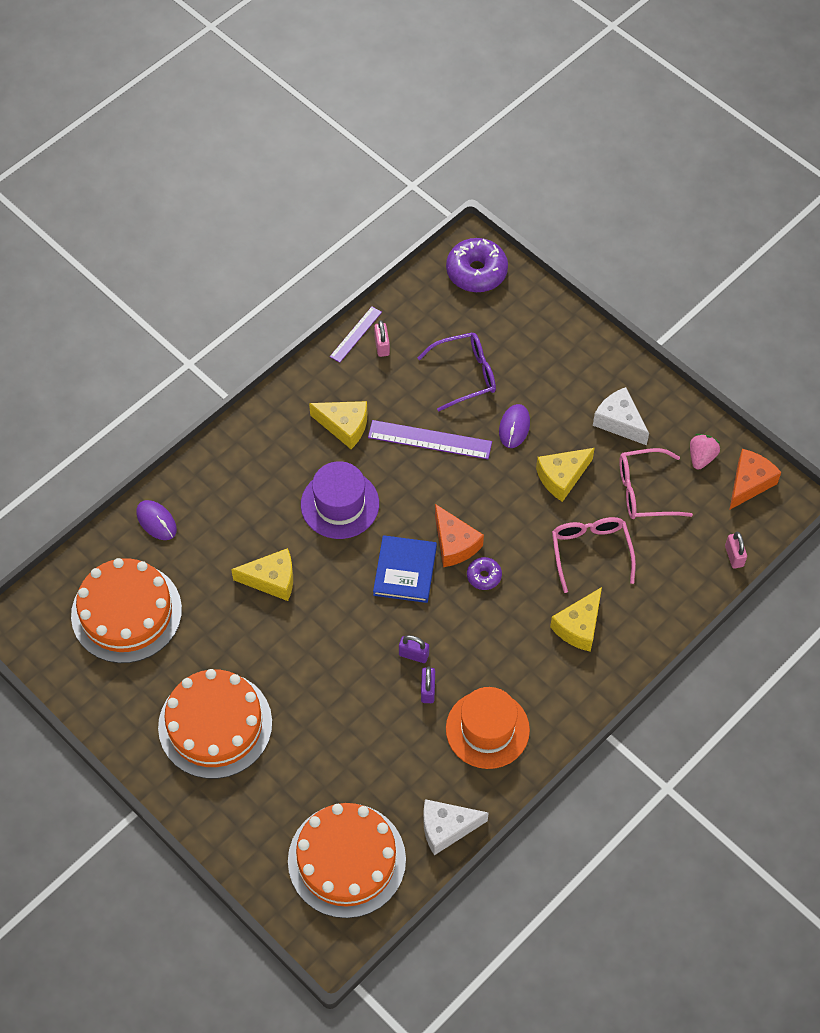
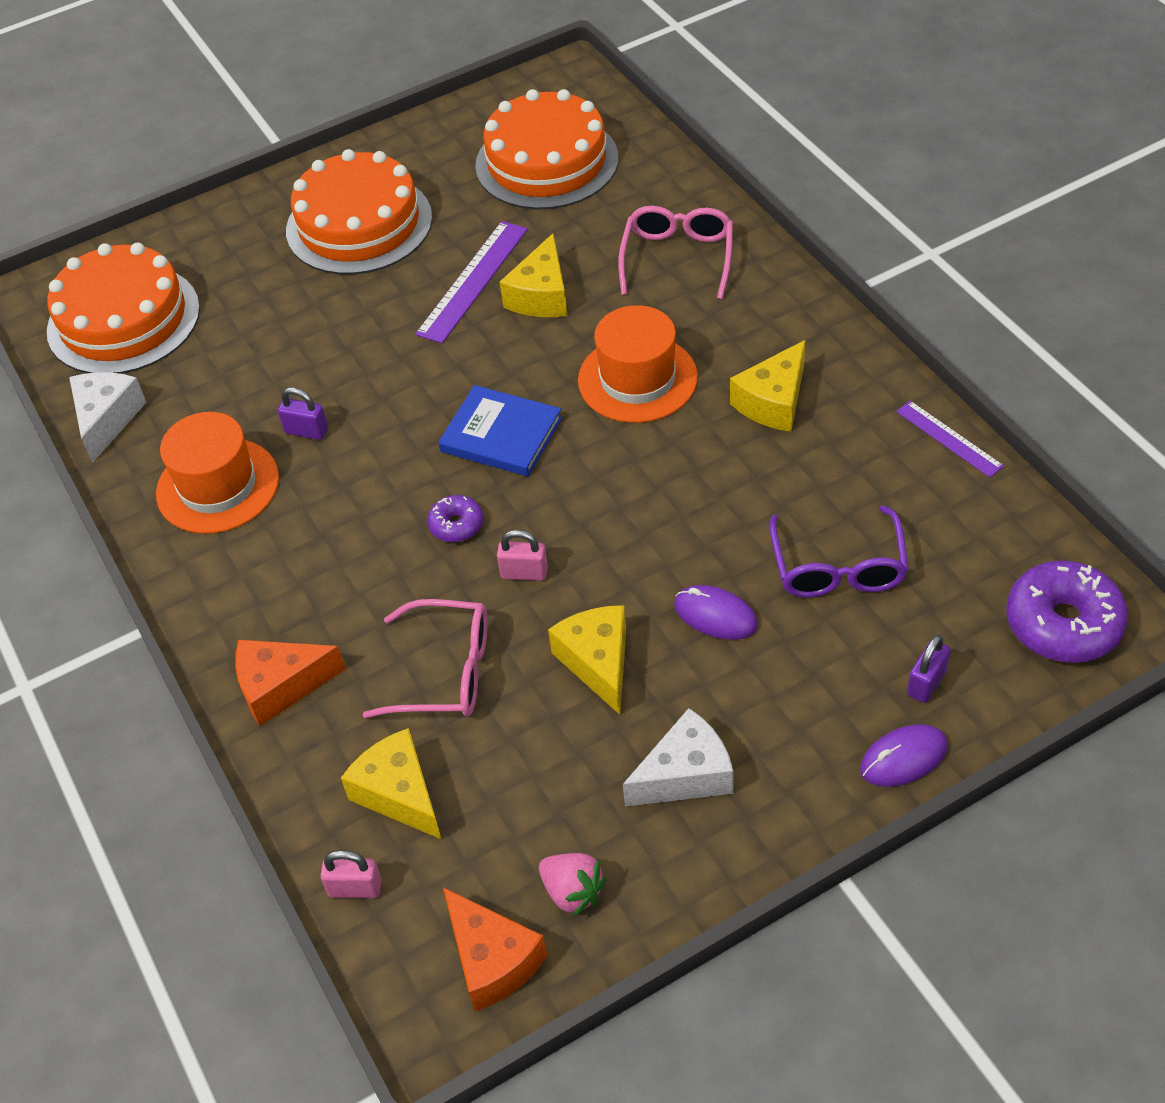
camera: 110 degrees right, 10 degrees down
(156, 521) = (671, 197): purple mouse -> purple mouse (903, 758)
(340, 504) = (637, 379): purple hat -> orange hat
(382, 346) = (919, 468): pink padlock -> pink padlock (524, 573)
(413, 654) = (366, 424): purple padlock -> purple padlock (926, 683)
(430, 439) = (721, 500): purple ruler -> purple ruler (473, 281)
(454, 544) = (524, 499): orange cheese -> orange cheese (281, 686)
(579, 626) = (323, 627): yellow cheese -> yellow cheese (399, 793)
(644, 491) = (532, 779): pink glasses -> pink glasses (677, 258)

